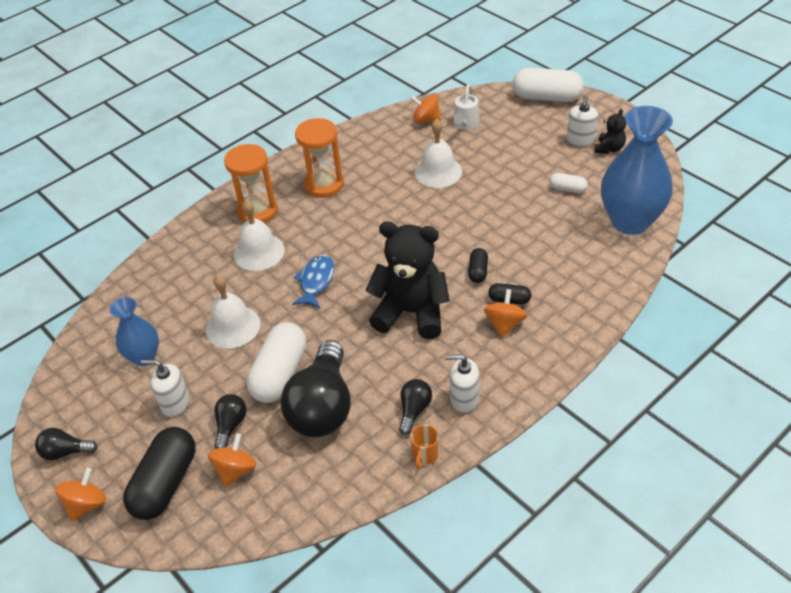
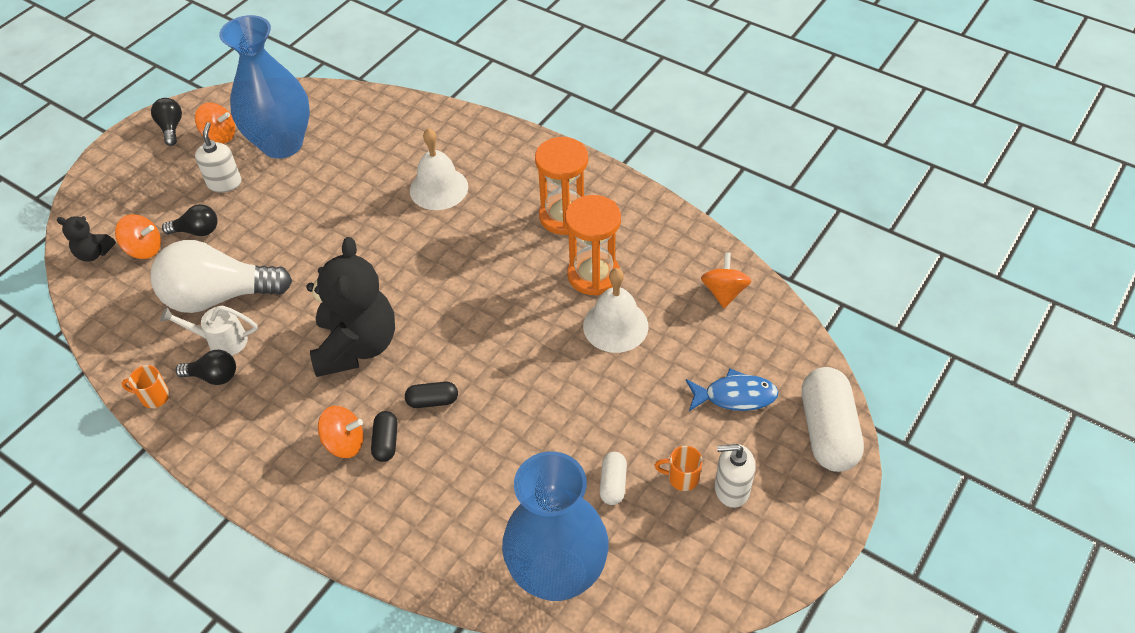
camera: 75 degrees right, 5 degrees up
(86, 504) = (115, 159): orange spinning top -> orange spinning top (220, 136)
(144, 357) = (282, 144): blue vase -> blue vase, size x1.81
(165, 483) = (133, 204): black capsule -> none
(233, 326) = (326, 197): white bell -> none
(257, 211) = (505, 169): orange hourglass -> orange hourglass (593, 275)
(280, 374) = (263, 251): white capsule -> none
(316, 281) = (398, 248): blue fish -> blue fish (735, 396)
(322, 407) = (219, 296): black light bulb -> white light bulb
(464, 399) = (229, 420): white soap dispenser -> none
(465, 124) = (727, 338): white watering can -> white watering can (221, 341)
(568, 159) = (681, 478): none -> orange mug
(609, 148) = (722, 531): black teddy bear -> black teddy bear (94, 253)

